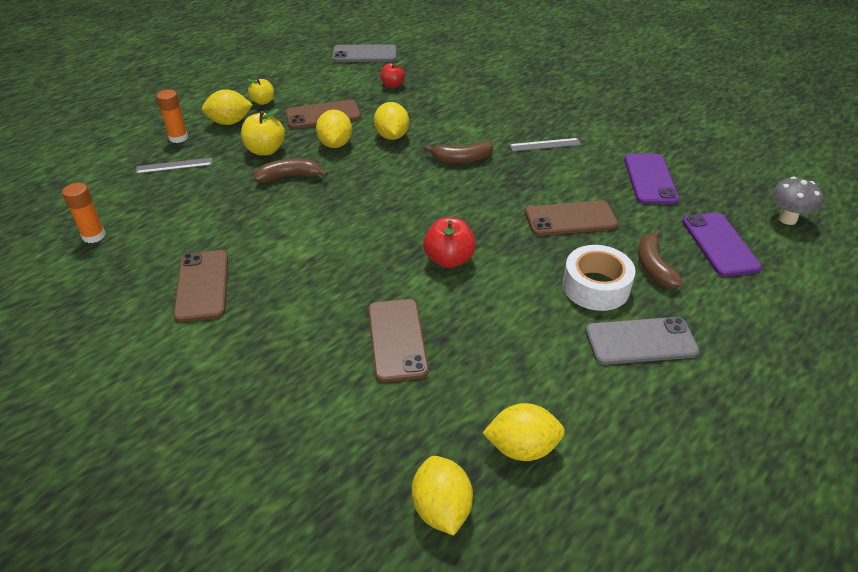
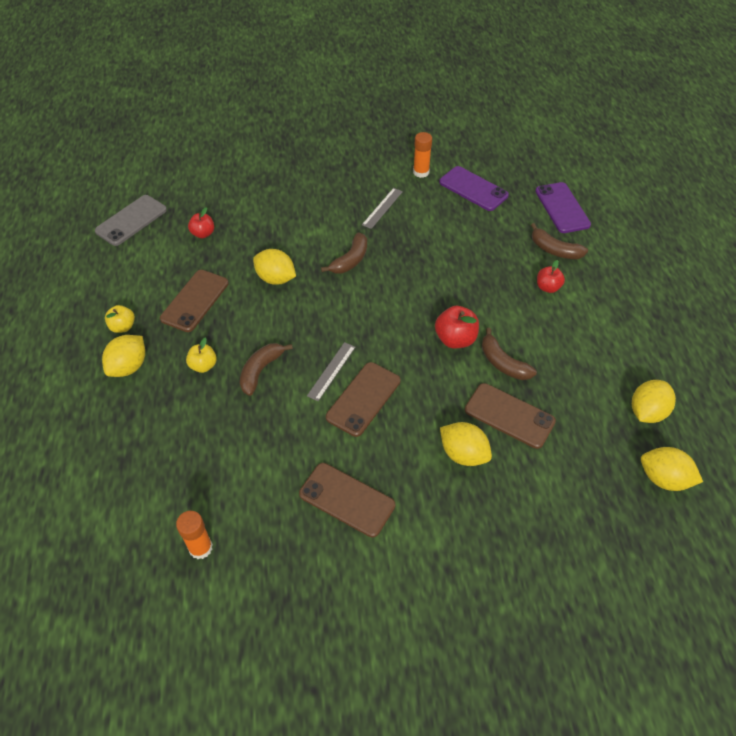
camera: 50 degrees left, 10 degrees up
(174, 165) = (154, 440): grey ruler -> grey ruler (331, 371)
(178, 138) = (110, 415): orange glue stick -> orange glue stick (421, 172)
(265, 150) = (203, 366): yellow apple -> yellow apple, size x0.66
(335, 144) = (247, 317): yellow lemon -> yellow lemon (463, 454)
(457, 303) = (503, 363): none -> brown banana
(570, 219) = (474, 253): brown phone -> brown phone (363, 399)
(596, 287) = (547, 287): white tape -> red apple
(640, 341) = (609, 302): grey phone -> none
(719, 244) = (562, 208): purple phone -> purple phone turned 45 degrees clockwise
(787, 219) = (567, 164): grey mushroom -> none

